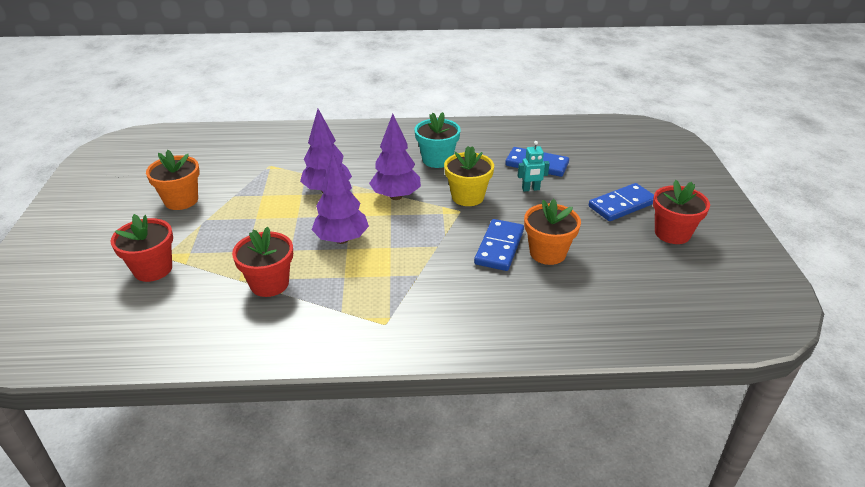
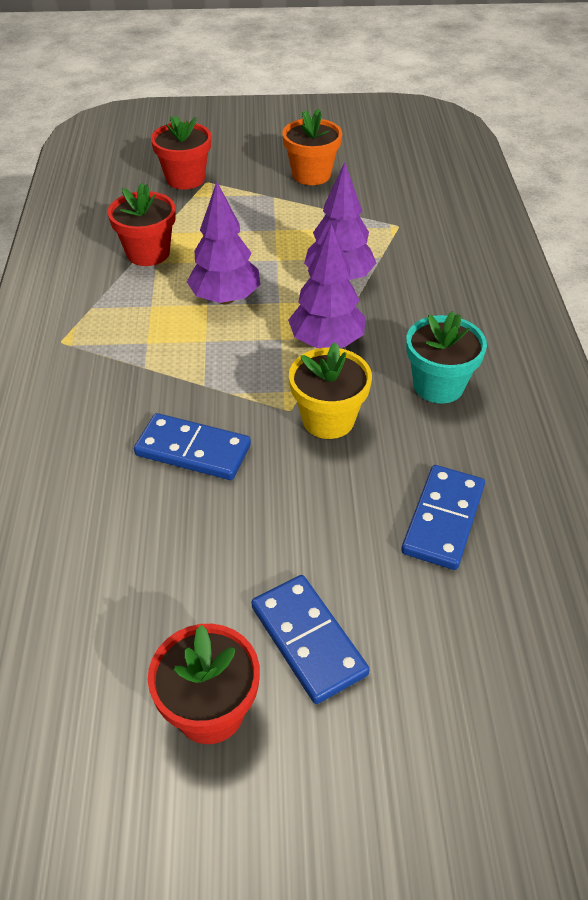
camera: 90 degrees right, 10 degrees up
(530, 189) = (356, 502): turquoise robot -> none
(547, 253) = (172, 507): orange flower pot -> none

